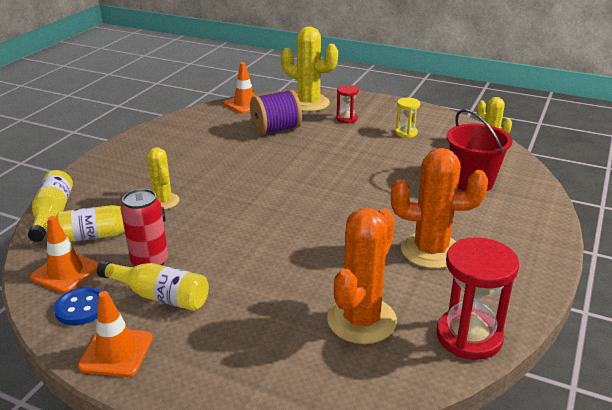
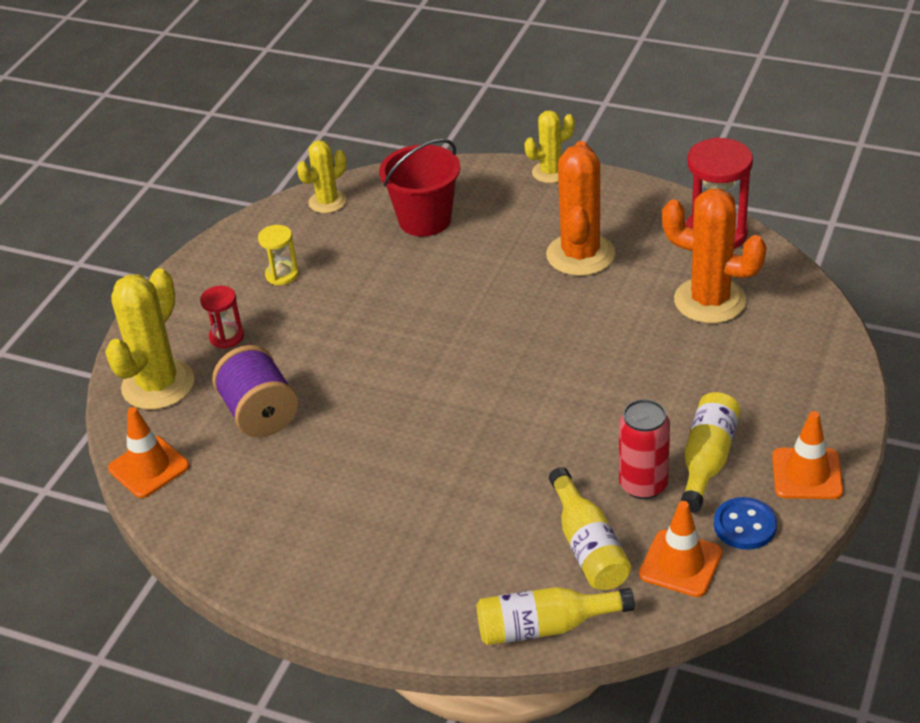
camera: 90 degrees left, 10 degrees up
(163, 201) = (496, 505): yellow cactus -> yellow cactus (551, 172)

